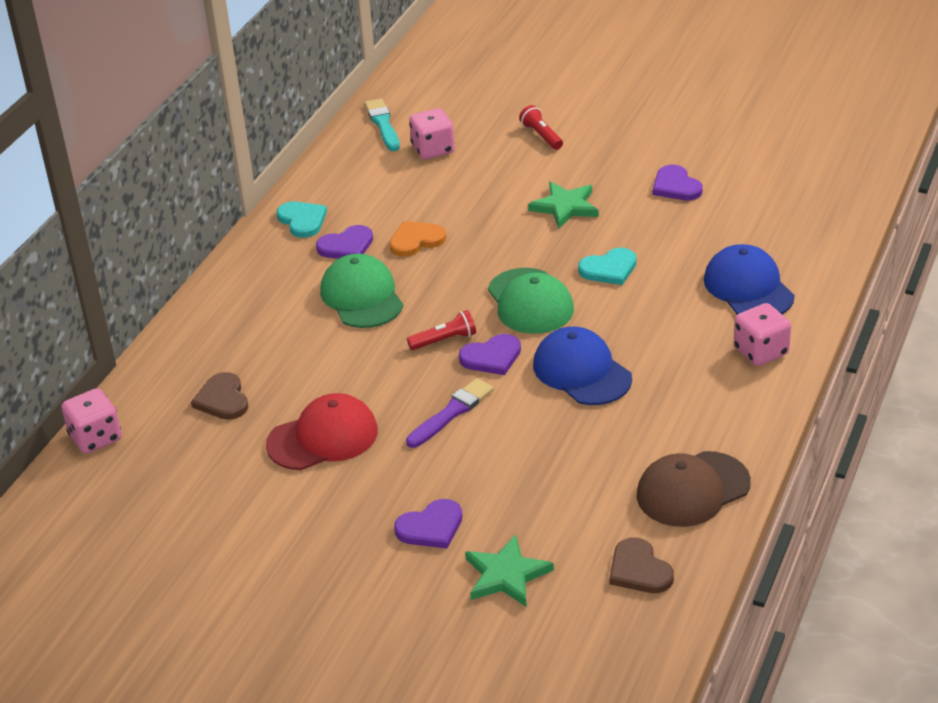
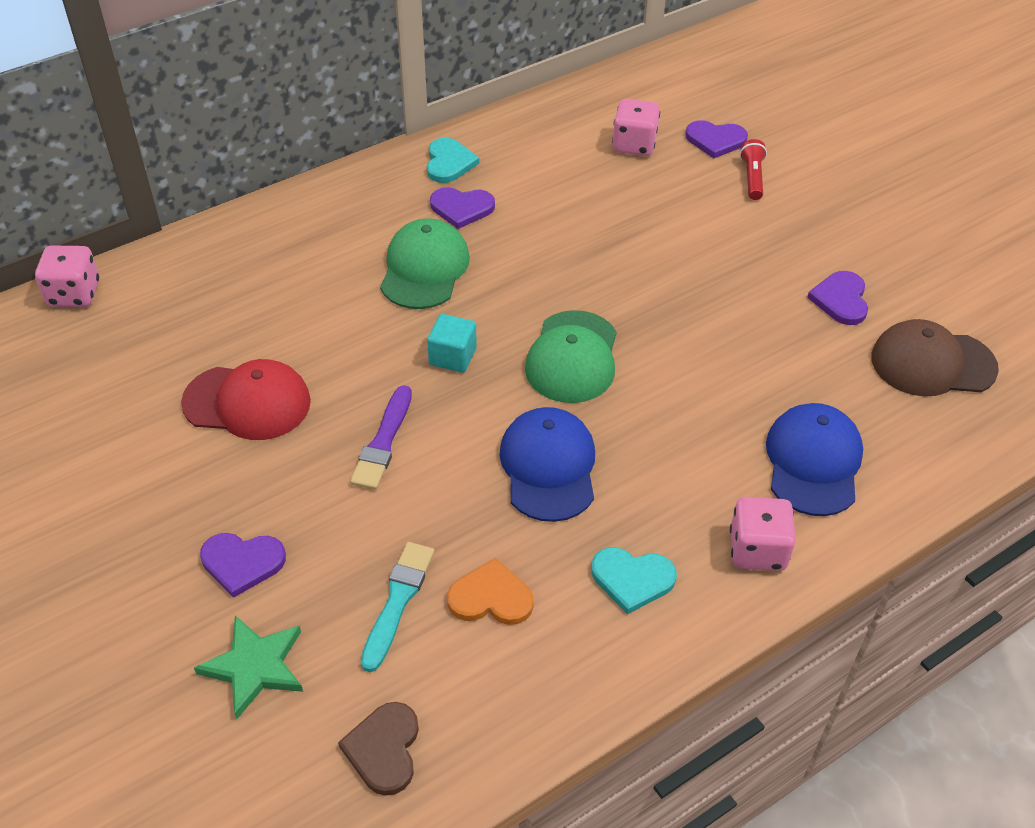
camera: 30 degrees right, 10 degrees up
(222, 399) = (207, 312): brown heart -> none
(383, 124) = (613, 97): turquoise brush -> turquoise brush (397, 601)
(416, 240) = (528, 234): orange heart -> orange heart (491, 597)
(444, 340) = (452, 357): red flashlight -> turquoise cube
(451, 412) = (383, 442): purple brush -> purple brush turned 120 degrees clockwise
(491, 357) = (478, 400): purple heart -> purple heart (715, 140)
(565, 207) = (704, 268): green star -> none
(609, 269) = (685, 361): turquoise heart -> turquoise heart (632, 579)
(692, 489) = (529, 682): brown cap -> brown cap (932, 363)

